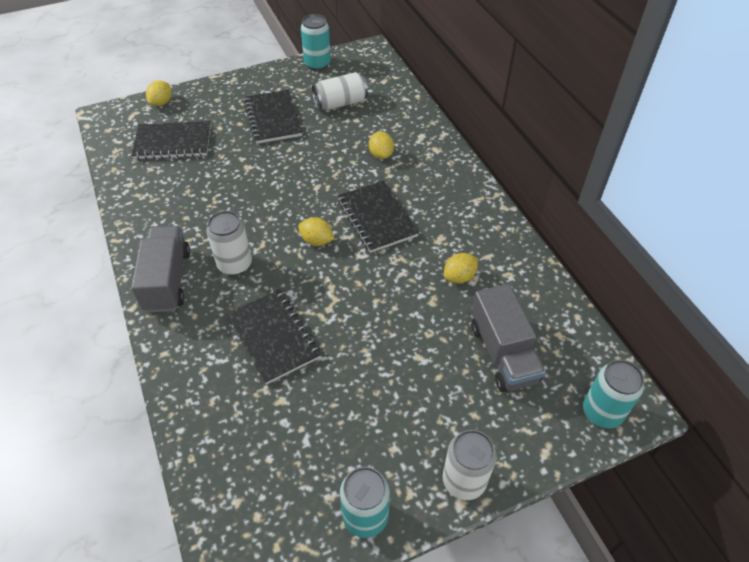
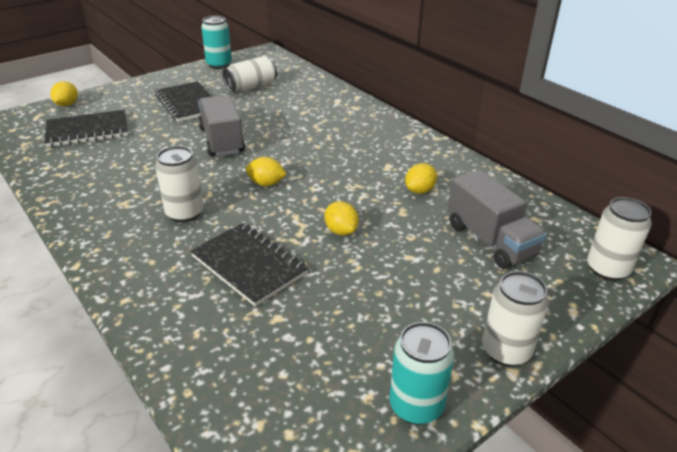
camera: 15 degrees left, 15 degrees down
(168, 280) = (112, 236): grey truck -> grey truck (222, 140)
(377, 218) = (320, 159): black notebook -> none
(381, 154) = (305, 116): yellow lemon -> yellow lemon (341, 231)
(602, 412) = (607, 269): turquoise can -> white can

